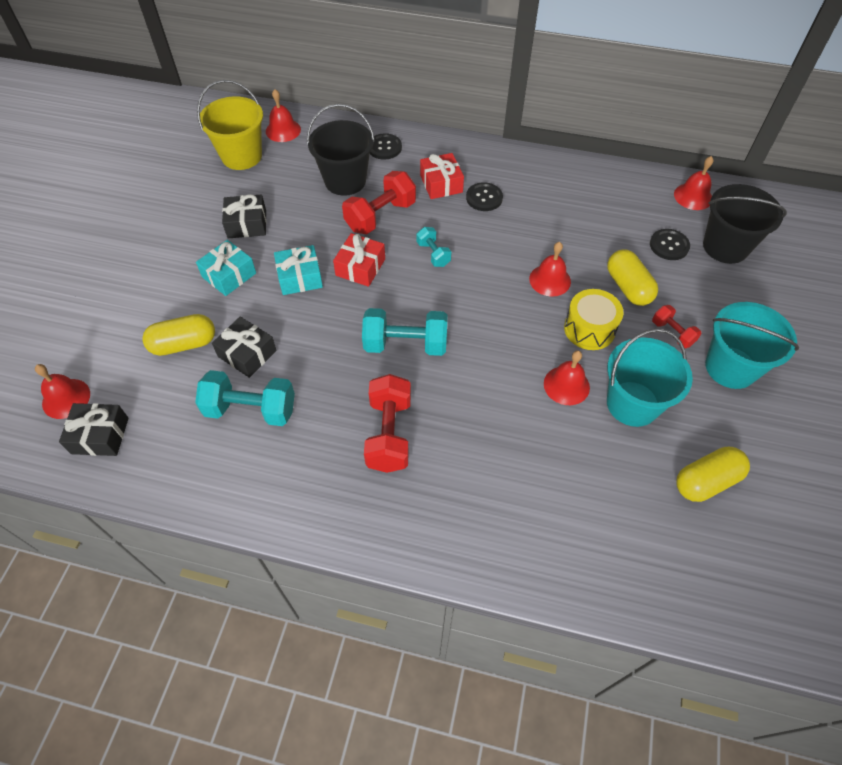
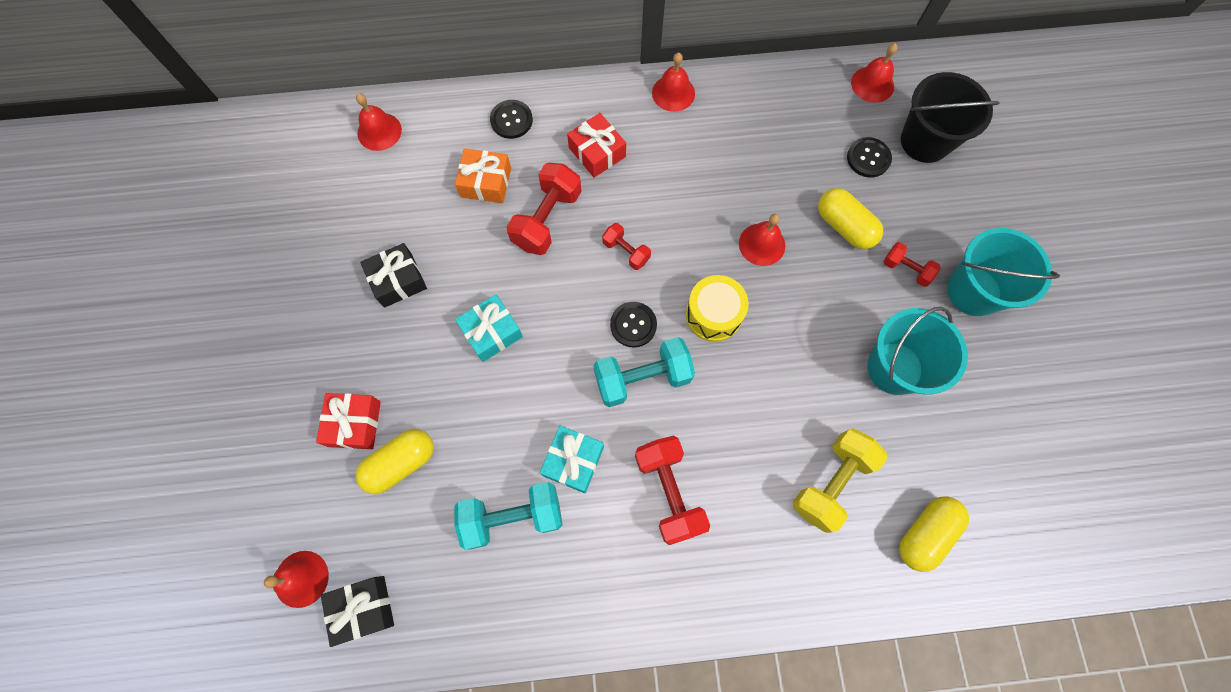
camera: 20 degrees left, 15 degrees up
(229, 275) = (409, 356): turquoise gift -> turquoise gift (573, 461)
(242, 156) = (346, 185): yellow bucket -> none
(247, 353) = (477, 450): black gift -> none
(345, 181) = (486, 182): black bucket -> orange gift
(360, 267) = (553, 296): red gift -> red gift (354, 424)
(433, 254) = (626, 251): turquoise dumbbell -> red dumbbell
(484, 198) = (652, 157): black button -> black button (633, 325)
(537, 474) = (831, 482): none -> yellow dumbbell
(566, 385) = (824, 369): red bell -> red bell (673, 93)
(589, 329) = (823, 293): yellow drum -> yellow drum (713, 315)
(706, 481) = (989, 431): yellow capsule -> yellow capsule (925, 534)

